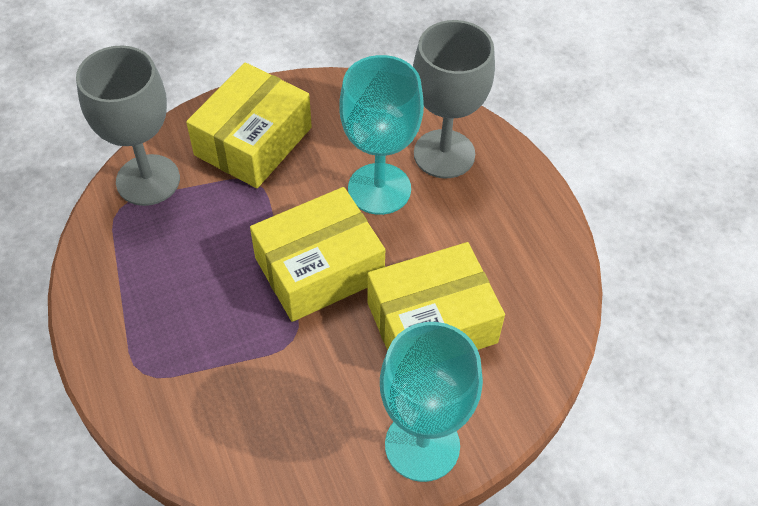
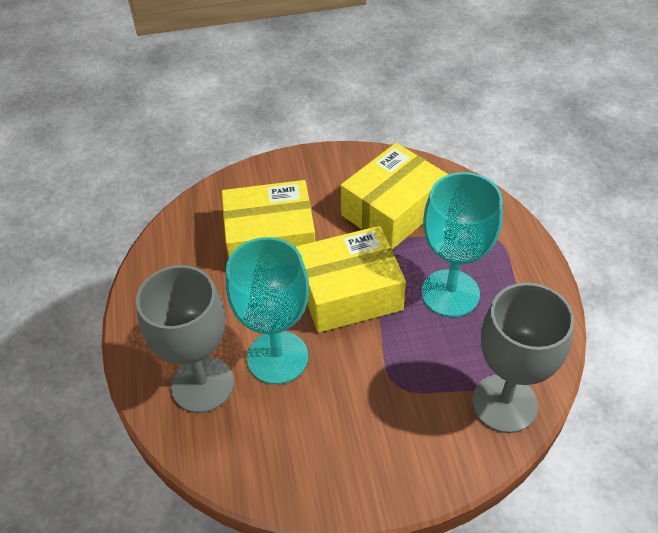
camera: 165 degrees left, 5 degrees down
(253, 141) = (393, 432): yellow box -> yellow box (392, 210)
(422, 445) = (303, 171): turquoise goblet -> turquoise goblet (450, 293)

